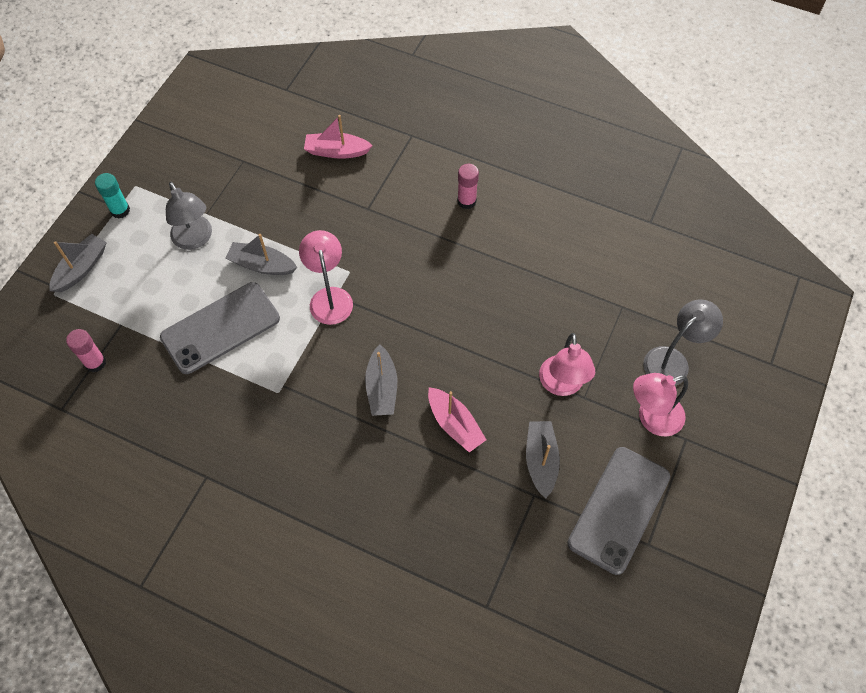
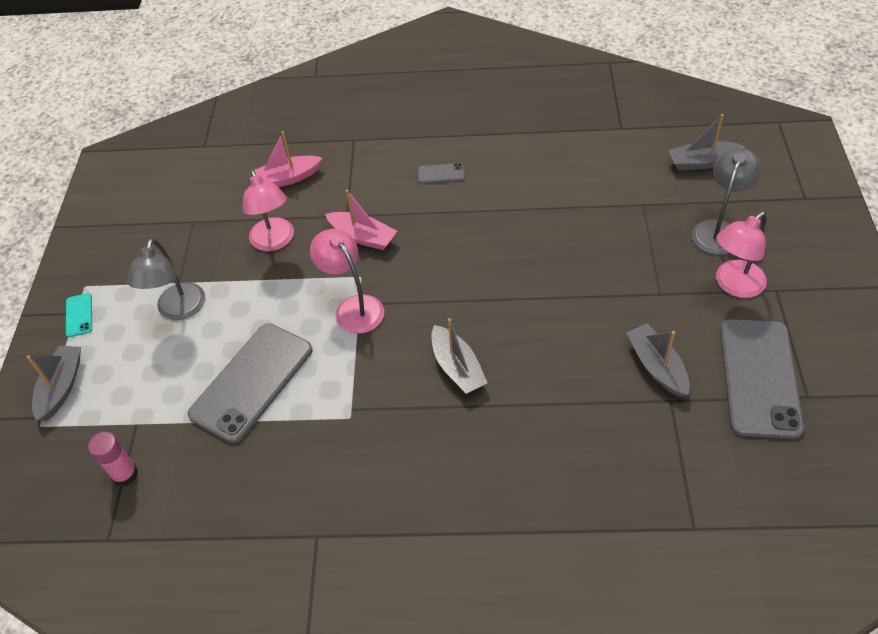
camera: 20 degrees left, 10 degrees down
(120, 210) = (79, 315): turquoise glue stick -> turquoise phone
(195, 239) = (178, 310): grey lamp -> grey lamp turned 60 degrees clockwise
(262, 265) = (265, 306): grey boat -> grey boat (702, 162)
(454, 424) = (551, 370): pink boat -> pink boat (362, 237)
(466, 201) = (441, 173): pink glue stick -> grey phone
(562, 385) = (632, 292): pink lamp -> pink lamp (274, 241)

